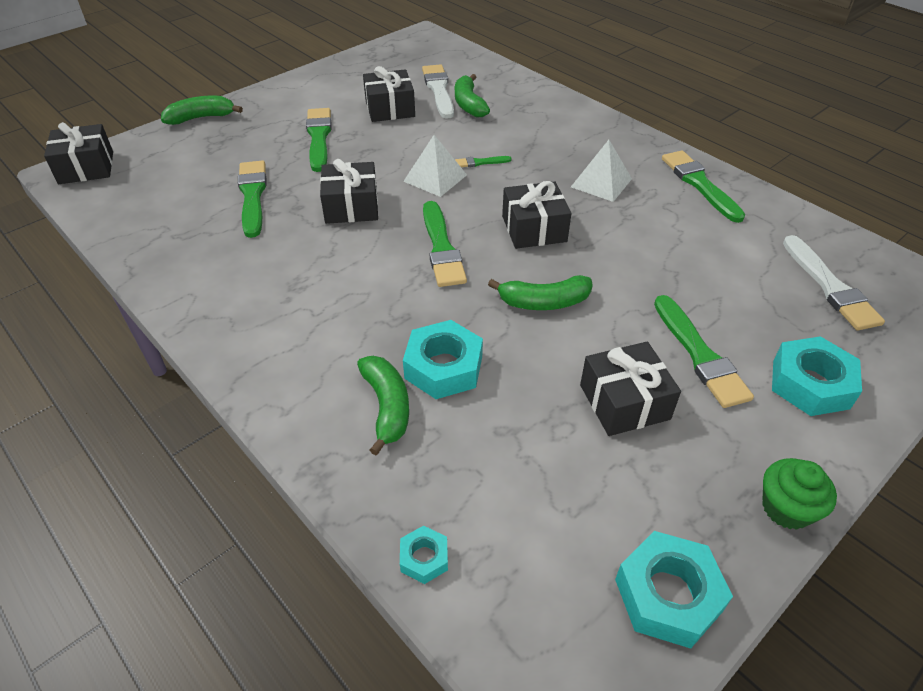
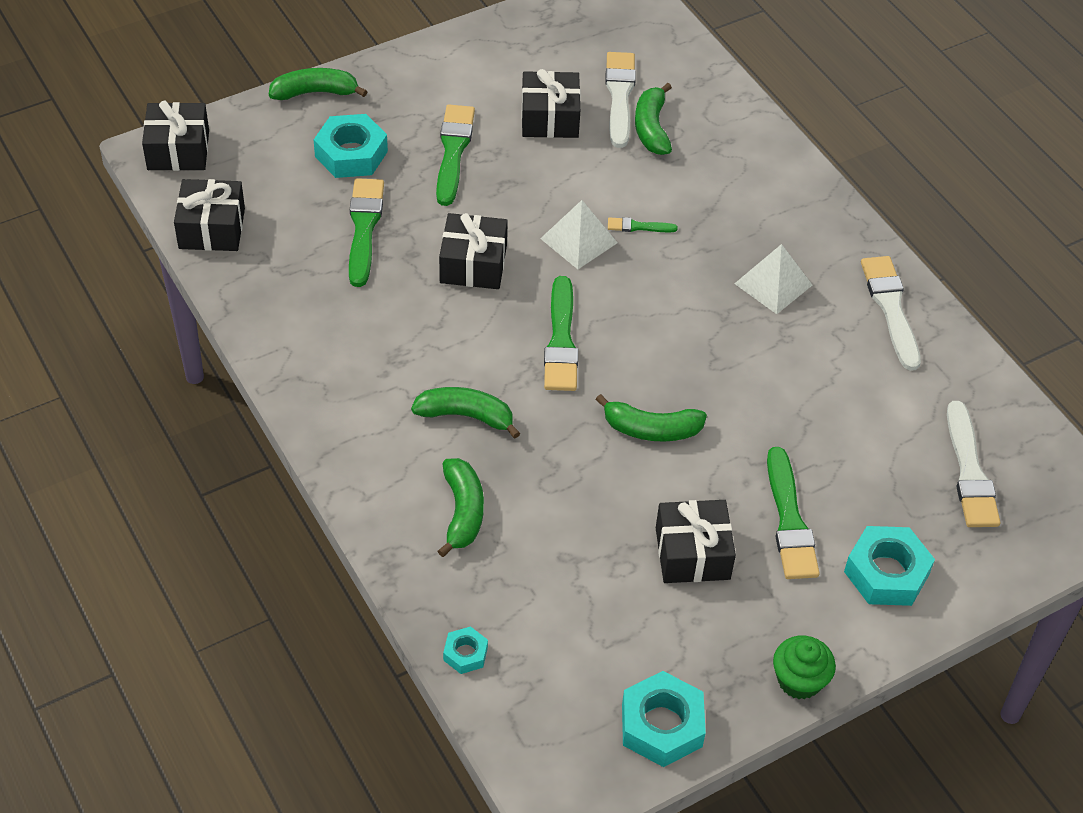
camera: 10 degrees right, 5 degrees up
(371, 320) = (466, 416): none -> green banana
(443, 367) = (527, 482): turquoise nut -> turquoise nut (351, 154)
(534, 229) = (671, 334): black gift -> black gift (212, 228)
(699, 184) = (890, 308): green brush -> white brush

